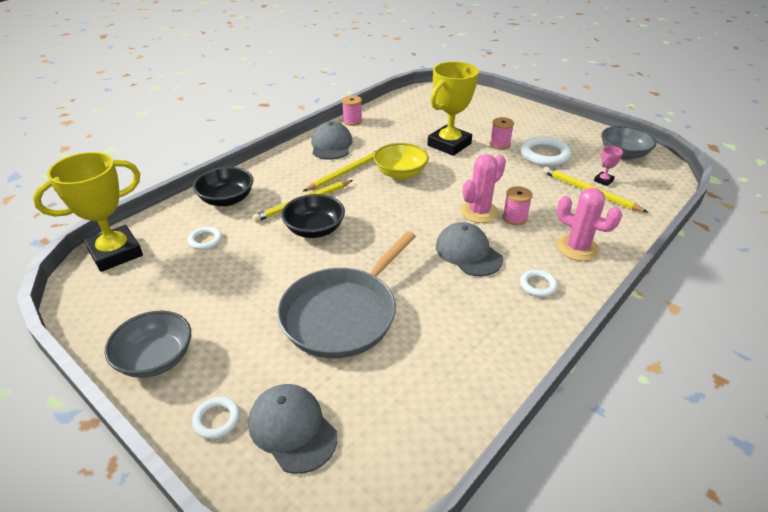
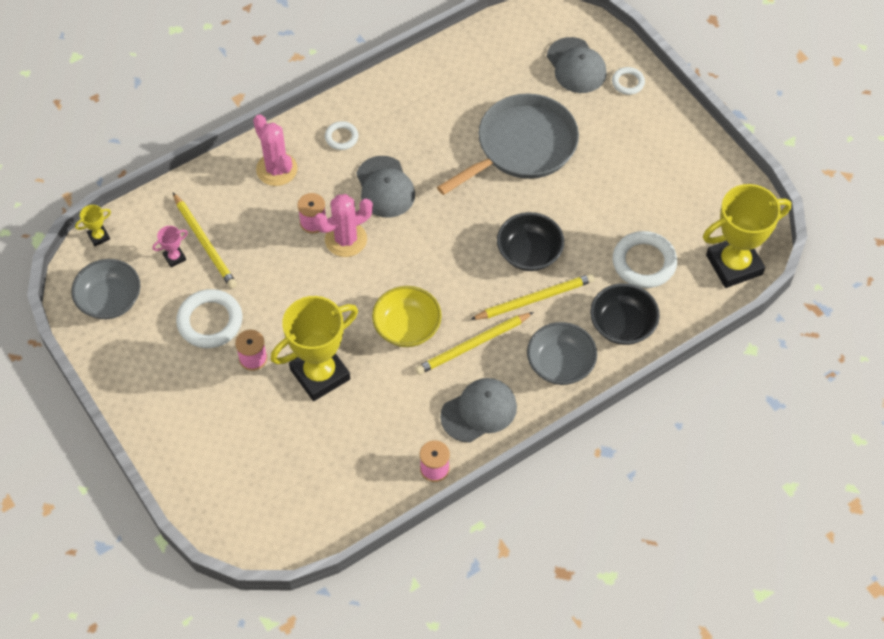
camera: 165 degrees left, 20 degrees up
(156, 359) = (677, 138): grey bowl -> grey bowl (560, 364)
(205, 240) = (644, 262): white ring -> white ring, size x1.83
(331, 145) = (479, 411): grey cap -> grey cap turned 135 degrees counterclockwise
(672, 182) = (99, 236): none -> yellow trophy

